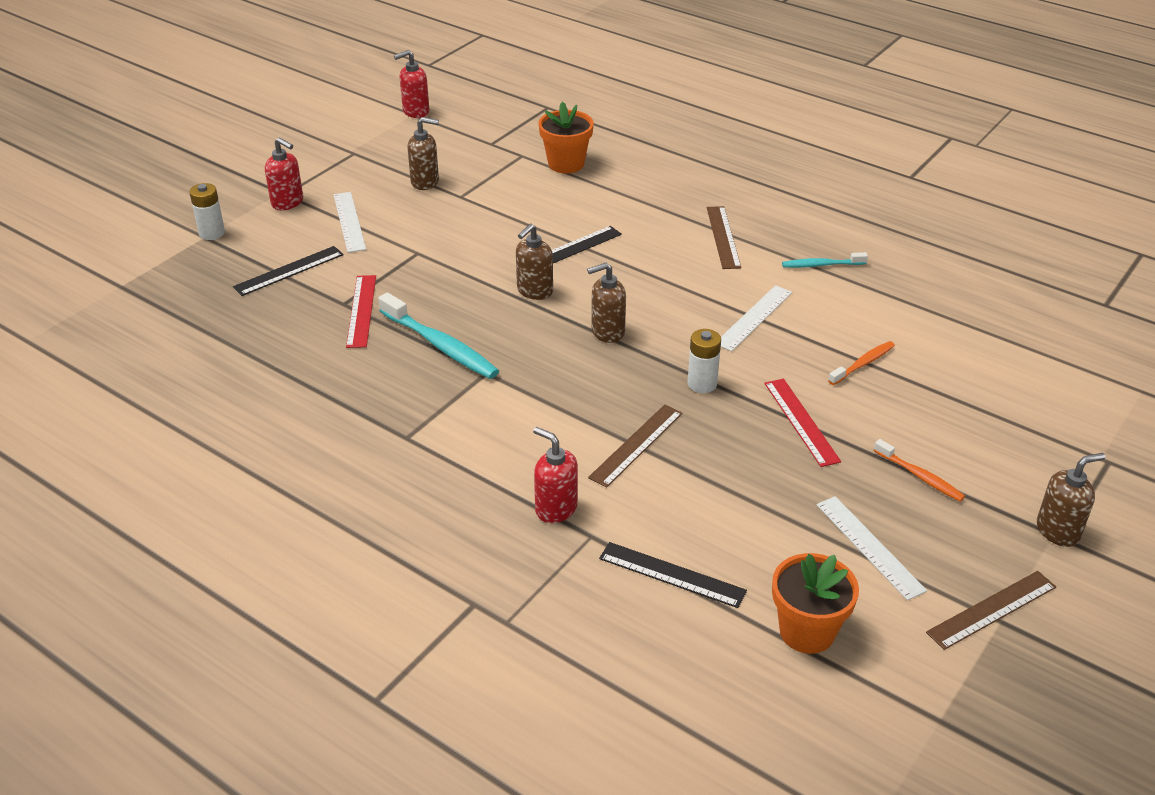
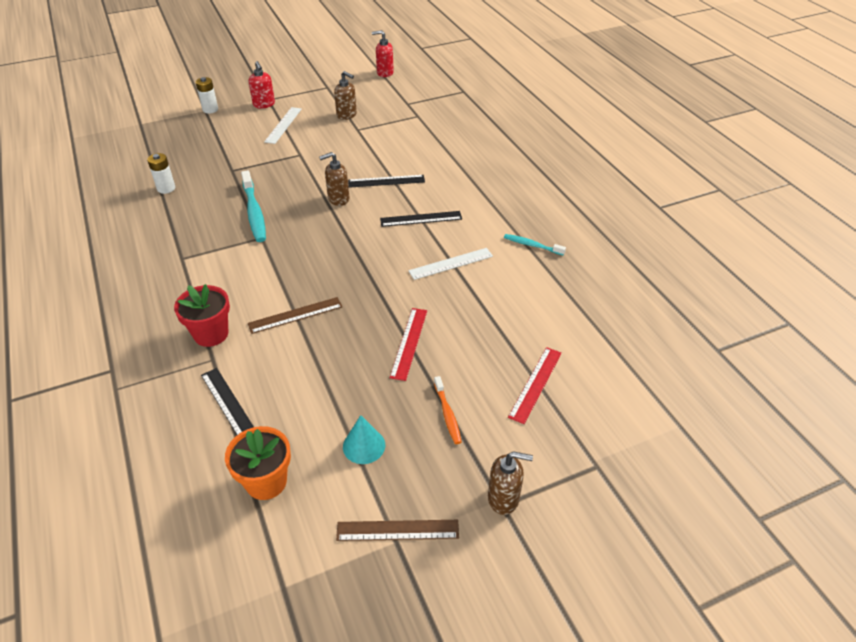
camera: 30 degrees right, 5 degrees up
(289, 271) = (224, 142): black ruler -> black ruler (421, 219)
(361, 311) = (236, 177): red ruler -> red ruler (535, 384)
(556, 508) = (211, 334): red soap dispenser -> red flower pot
(566, 164) = (437, 128): orange flower pot -> none
(607, 332) = (353, 239): brown soap dispenser -> none
(702, 384) = (374, 293): white battery -> white battery (166, 188)
(723, 237) = (486, 205): brown ruler -> none
(863, 364) = (490, 321): orange toothbrush -> none
(869, 546) = (364, 446): white ruler -> turquoise cone

